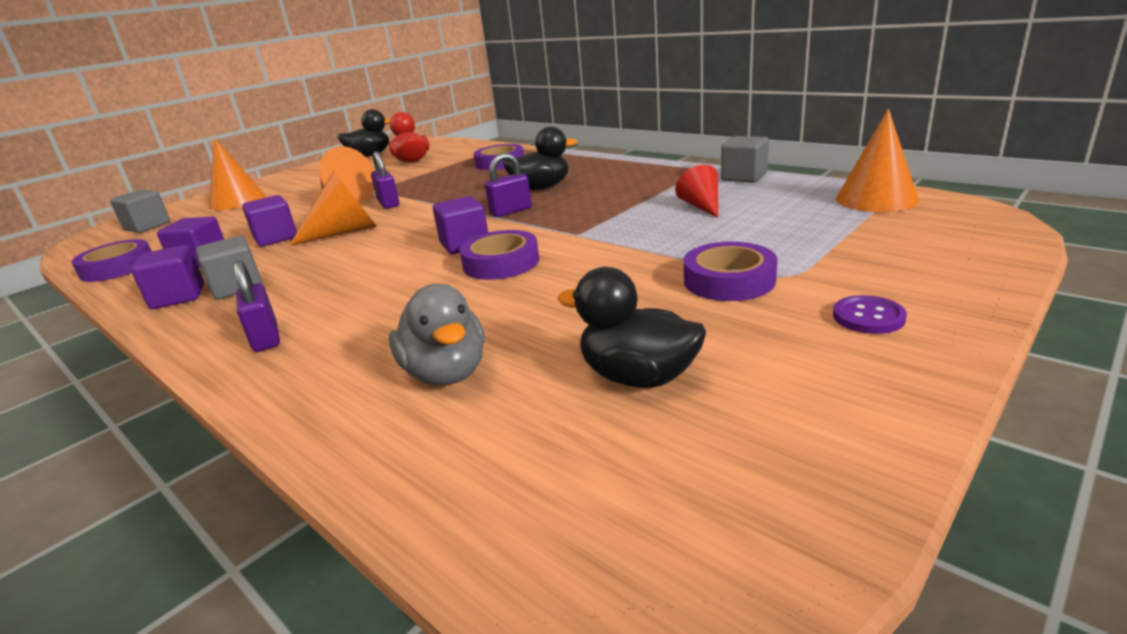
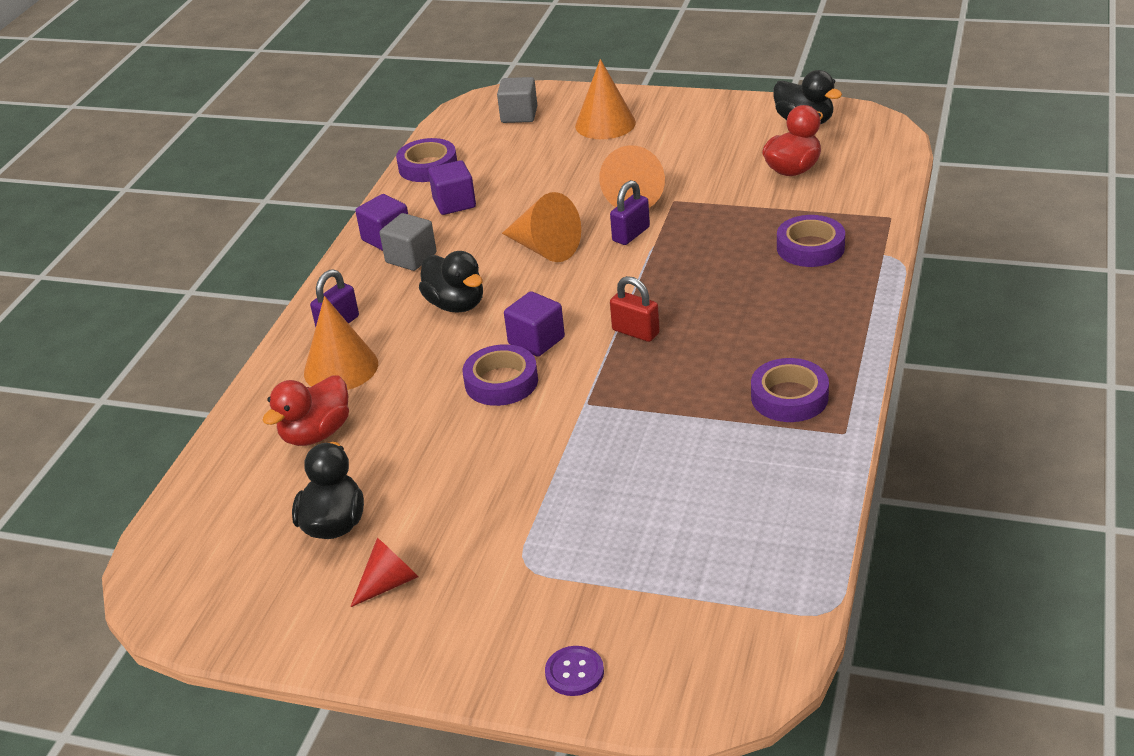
camera: 65 degrees right, 10 degrees up
(276, 238) = (516, 214): purple cube -> none
(446, 373) = (316, 434): grey duck -> red duck
(510, 211) = (635, 332): purple padlock -> red padlock
(541, 188) = (721, 323): black duck -> black duck (456, 304)
(701, 206) = (697, 467): red cone -> red cone (389, 583)
(729, 280) = (503, 532): purple tape -> purple tape (789, 397)
(744, 177) = (822, 475): grey cube -> none
(868, 317) = (455, 624): purple button -> purple button (574, 672)
(876, 199) = (768, 600): orange cone -> orange cone (341, 368)

